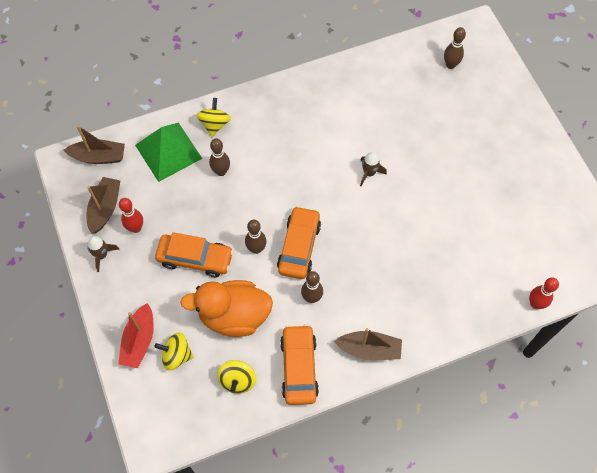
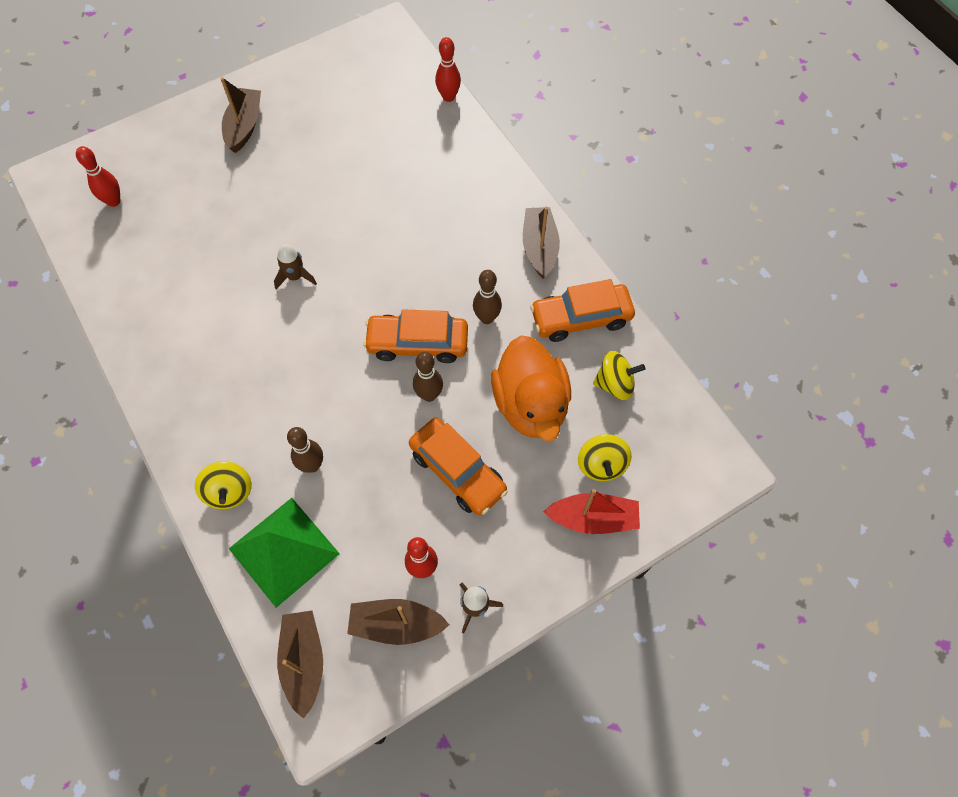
camera: 100 degrees left, 0 degrees up
(195, 258) = (457, 471): orange car -> orange car turned 135 degrees clockwise
(214, 124) = (229, 492): yellow spinning top -> yellow spinning top turned 105 degrees counterclockwise
(450, 65) = (114, 201): brown bowling pin -> red bowling pin
(514, 149) = (244, 126): none -> brown boat

